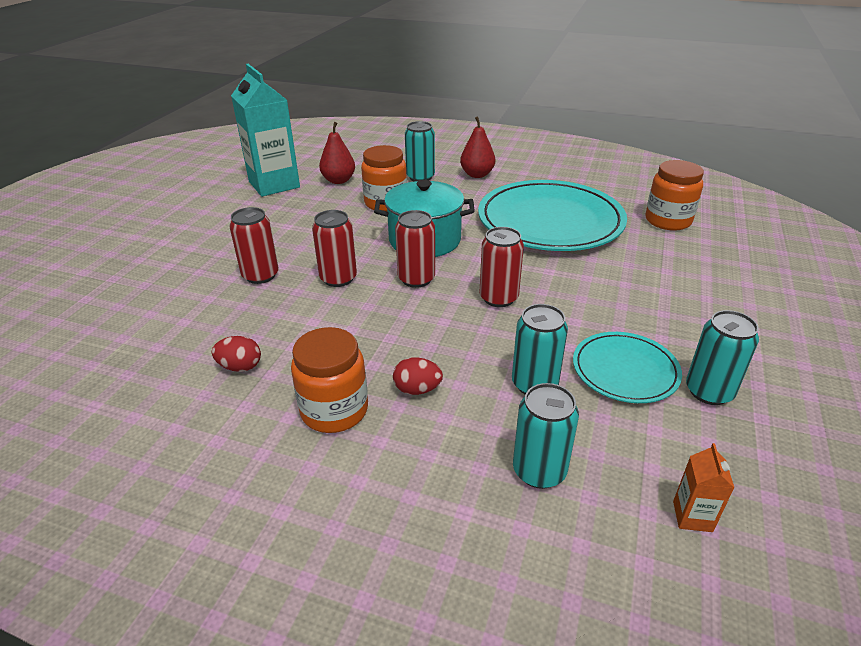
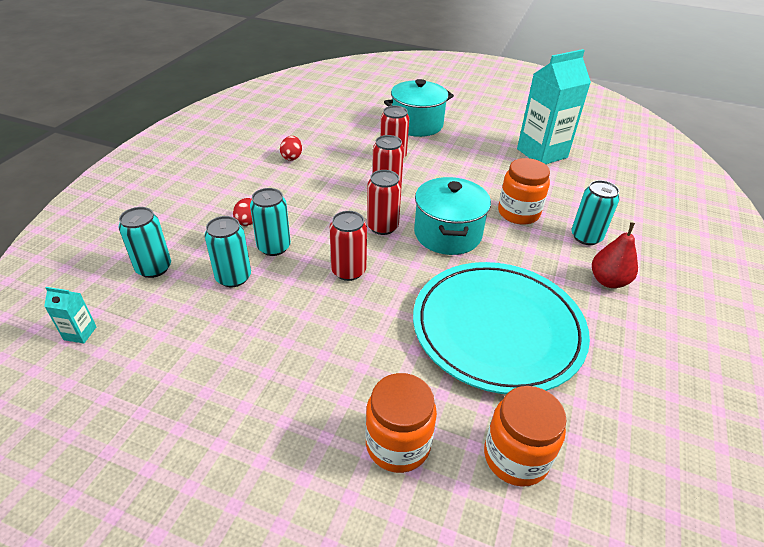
camera: 90 degrees right, 5 degrees up
(176, 258) = (417, 124): none -> turquoise pot
(334, 410) = (241, 190): orange jar -> orange jar (398, 444)
(338, 180) = (560, 186): red pear -> none
(625, 370) = (231, 333): turquoise plate -> none
(692, 516) = (80, 333): orange carton -> turquoise carton
(709, 391) = (185, 385): turquoise can -> turquoise can (274, 247)

